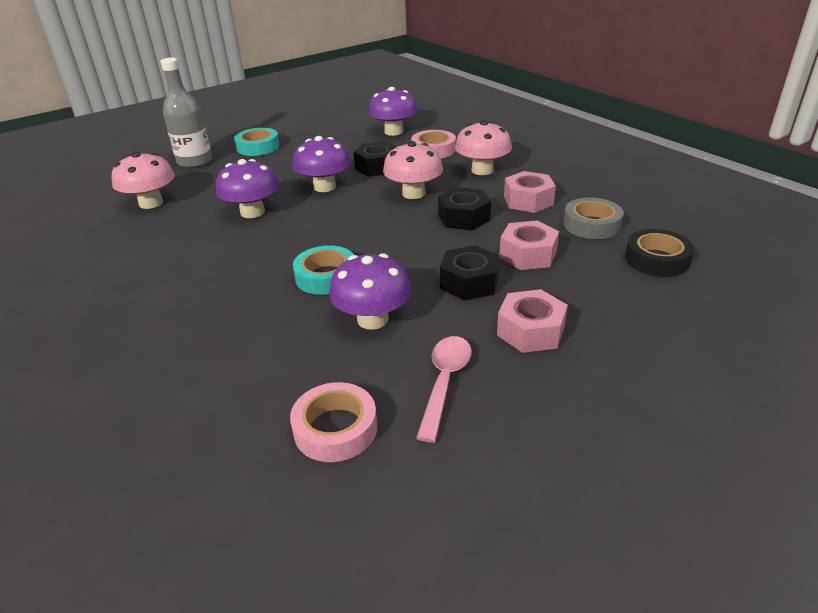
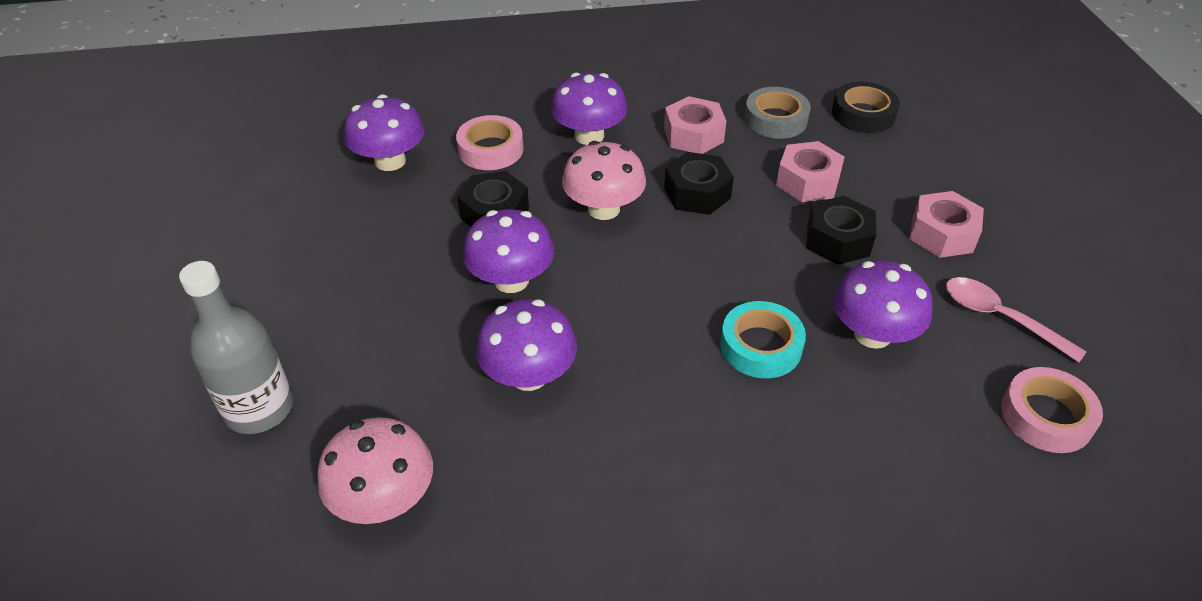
camera: 65 degrees left, 10 degrees up
(258, 147) = (284, 314): turquoise tape -> none
(482, 170) = (589, 136): pink mushroom -> purple mushroom

